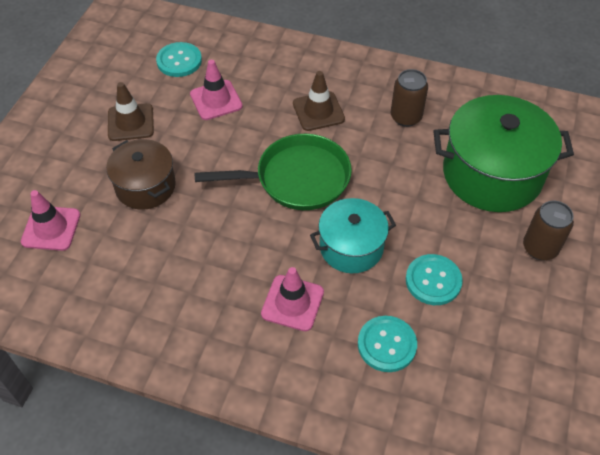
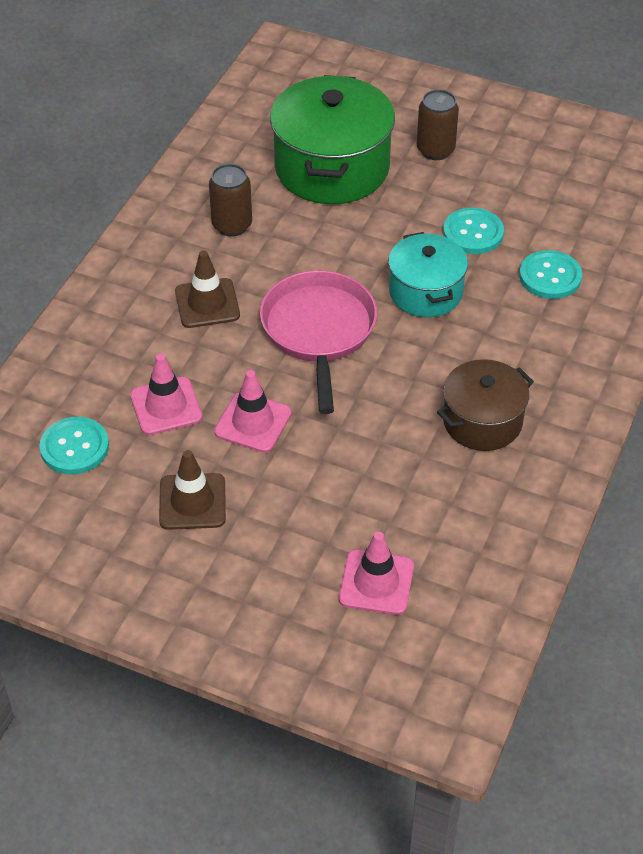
camera: 85 degrees left, 5 degrees down
(145, 186) = (314, 482): brown pot -> brown pot (482, 421)
(292, 303) = (498, 346): pink traffic cone -> pink traffic cone (253, 422)
(296, 178) = (319, 332): green pan -> pink pan

